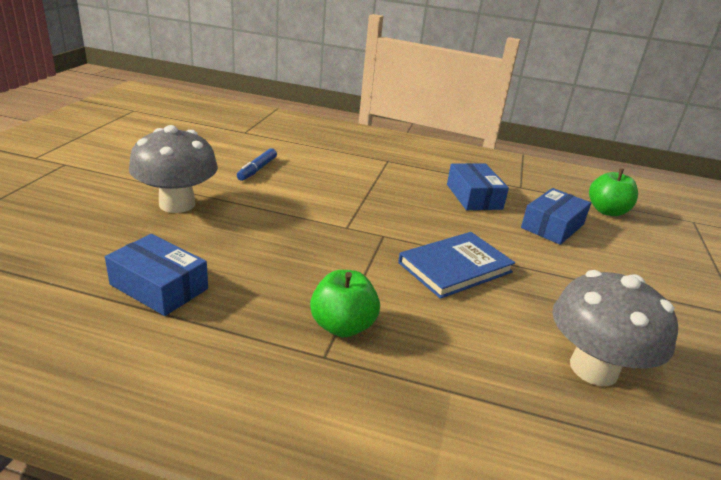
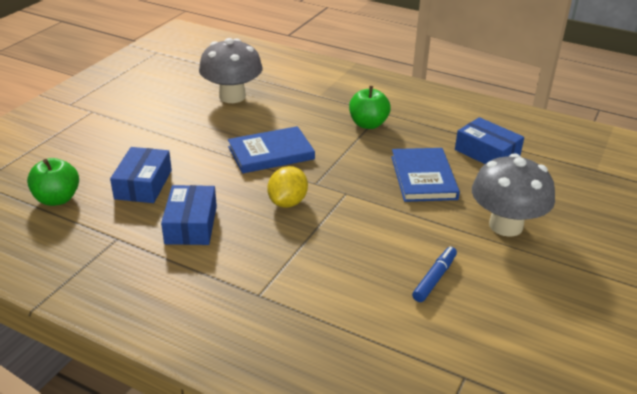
camera: 165 degrees left, 5 degrees up
(258, 247) = (423, 177): none -> blue book
(402, 216) = (288, 202): none -> yellow lemon
(552, 226) = (143, 184): blue box -> blue box turned 45 degrees counterclockwise

